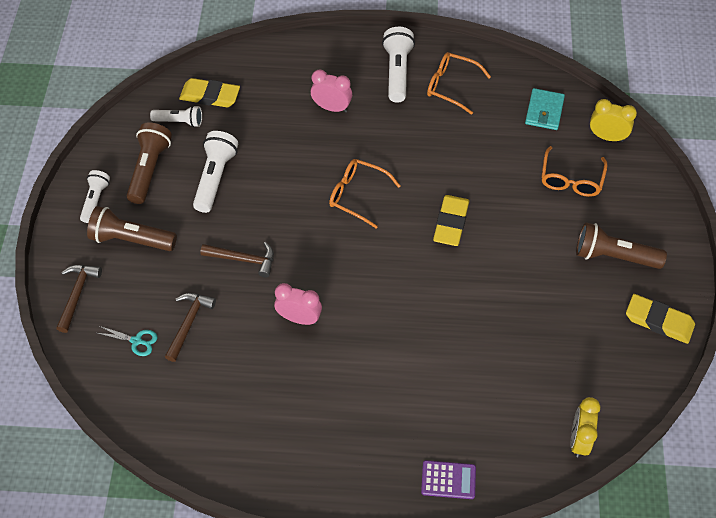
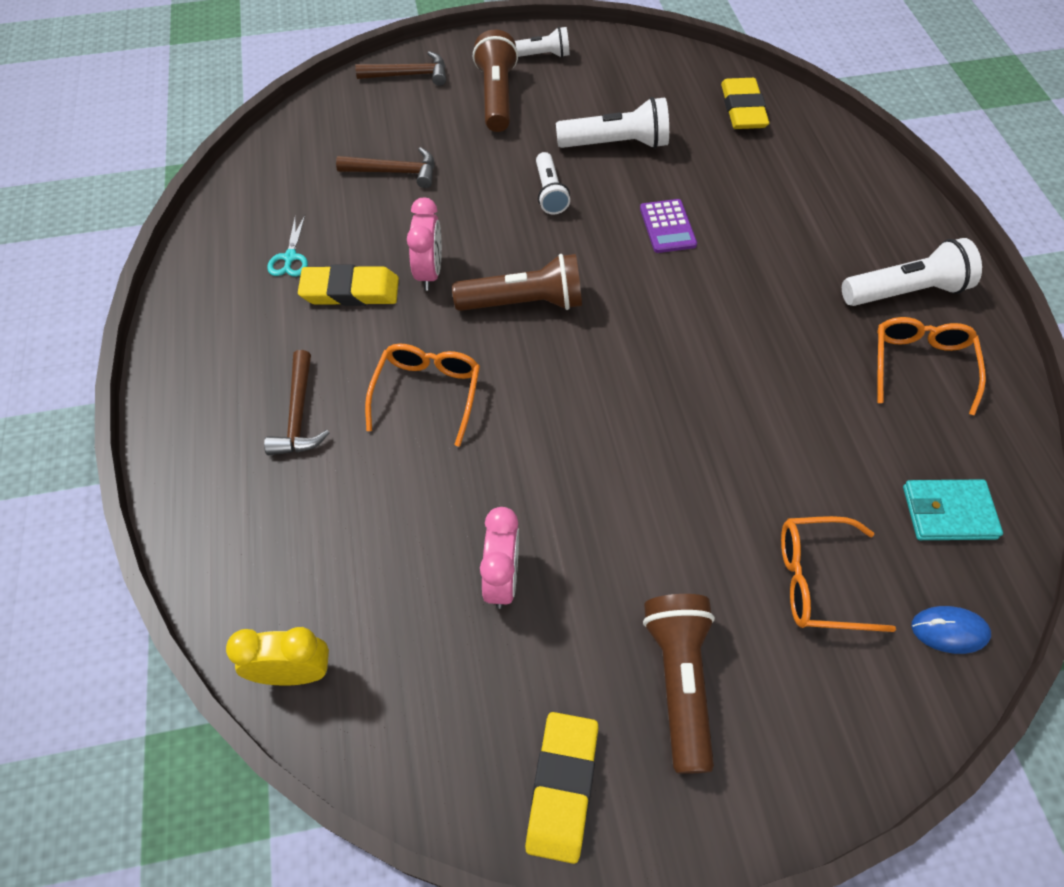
camera: 75 degrees right, 0 degrees up
(136, 341) = (360, 135): turquoise scissors -> turquoise scissors (290, 257)
(149, 169) = (603, 86): brown flashlight -> brown flashlight (524, 302)
(180, 121) = (687, 93): white flashlight -> white flashlight (549, 193)
(243, 259) = (502, 198): brown hammer -> brown hammer (299, 414)
(332, 107) = (792, 231): pink clock -> pink clock (502, 579)
(357, 195) = (652, 291): orange glasses -> orange glasses (427, 393)
(448, 480) = (206, 494): purple calculator -> purple calculator (667, 227)
(451, 223) = (650, 415): yellow eraser -> yellow eraser (350, 291)
(607, 137) = (949, 631): yellow clock -> blue mouse

